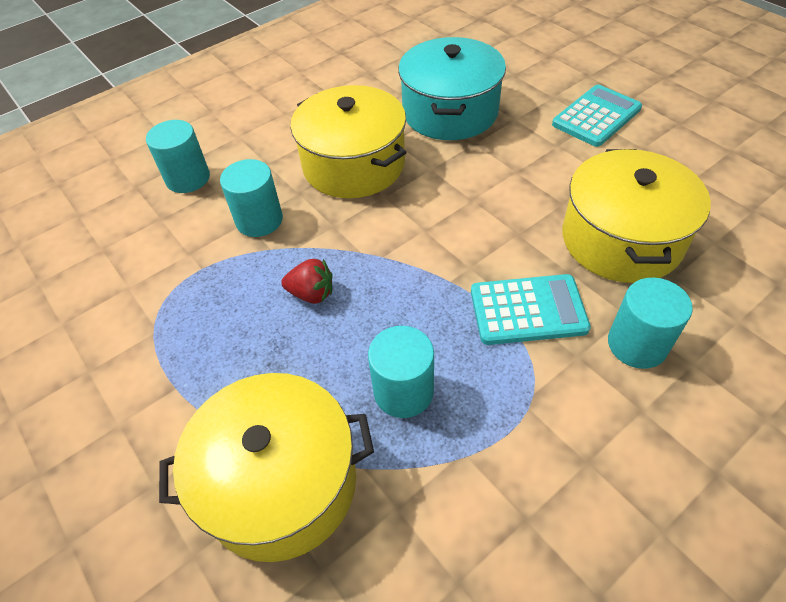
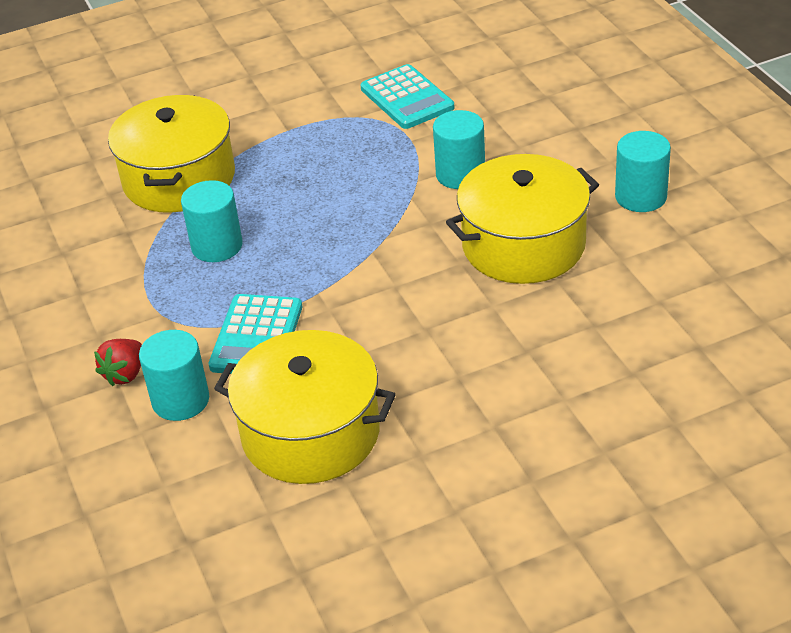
camera: 105 degrees right, 10 degrees down
(188, 178) = (546, 128): turquoise cylinder -> turquoise cylinder (640, 197)
(311, 294) = (347, 203): red strawberry -> red strawberry (125, 374)
(450, 112) = (601, 340): turquoise pot -> none
(596, 117) = (540, 483): turquoise calculator -> turquoise calculator (407, 98)

